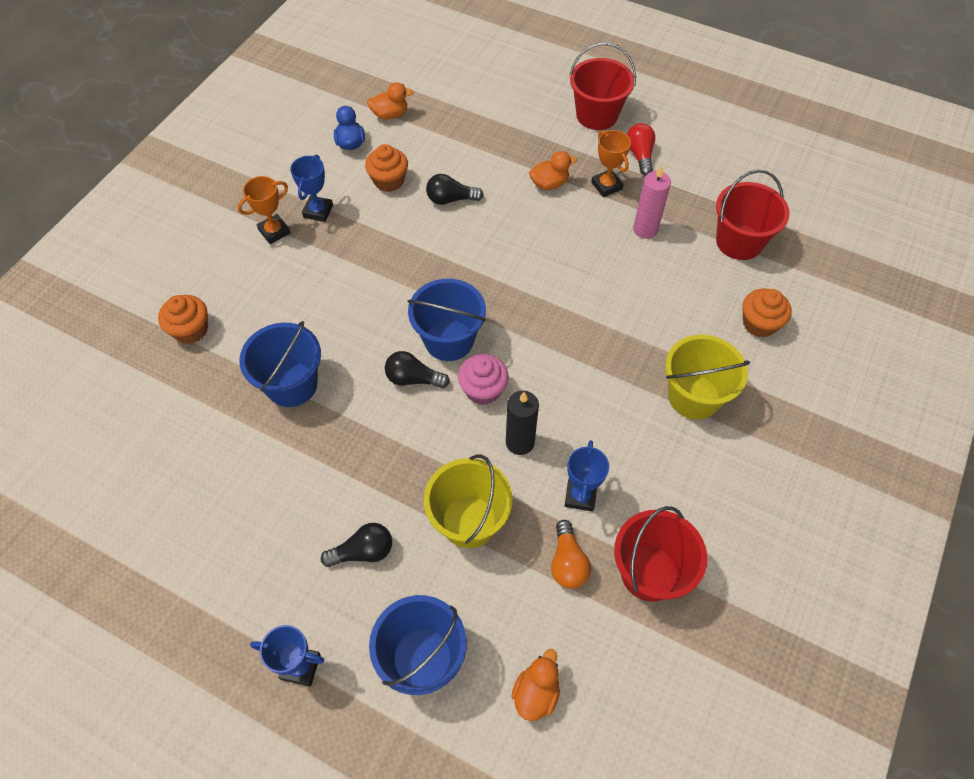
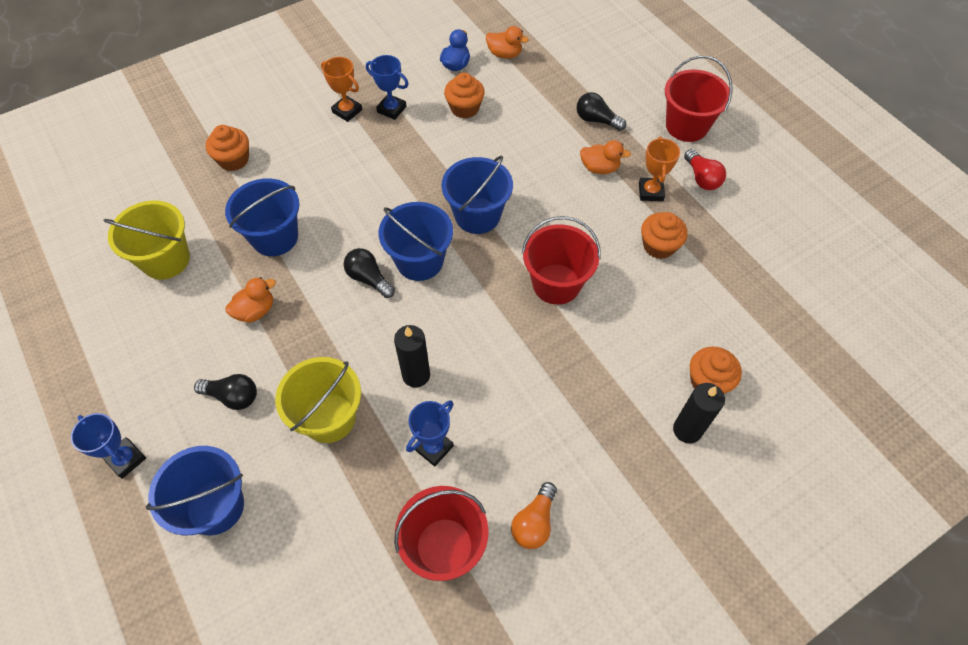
camera: 30 degrees right, 0 degrees up
(274, 231) = (347, 111): orange trophy -> orange trophy turned 45 degrees clockwise
(318, 211) = (391, 109): blue trophy -> blue trophy turned 75 degrees clockwise
(451, 199) = (505, 145): black light bulb -> black light bulb (596, 120)
(472, 274) = (477, 215): none -> blue bucket
(483, 390) = (417, 316): pink cupcake -> none
(536, 692) = (279, 589): orange duck -> orange duck (255, 311)
(567, 562) = (382, 497): orange light bulb -> orange light bulb (534, 522)
(640, 155) = (701, 178): red light bulb -> red light bulb turned 135 degrees clockwise
(645, 229) = (659, 246): pink candle -> orange cupcake
(693, 396) = (596, 415): yellow bucket -> yellow bucket (166, 259)
(739, 242) = (742, 297): red bucket -> red bucket (556, 284)
(770, 371) = (687, 430): none -> black candle

